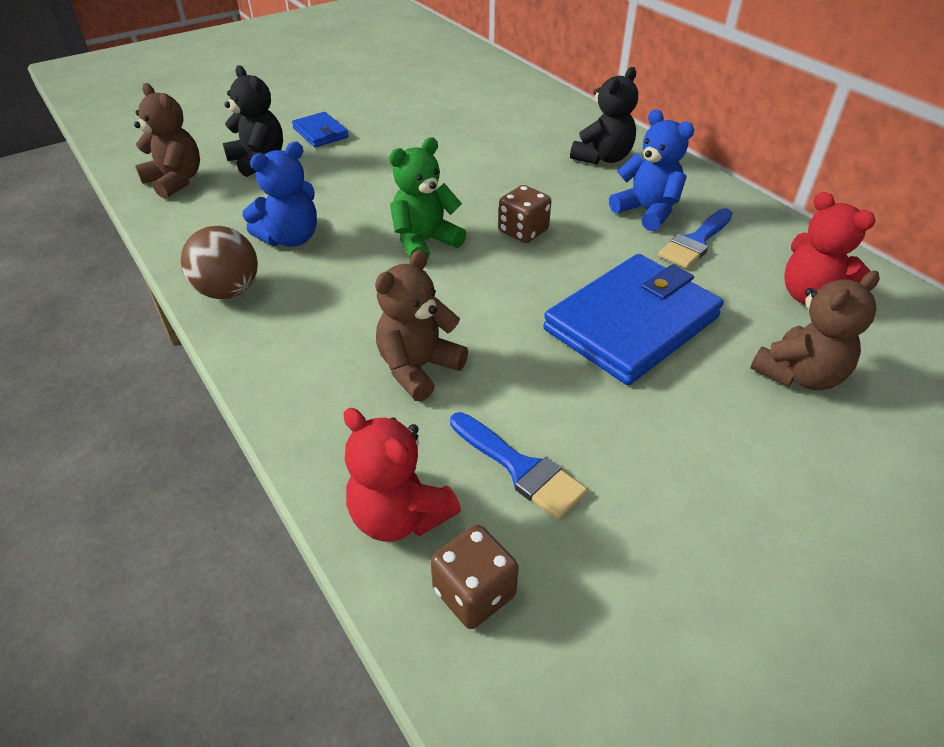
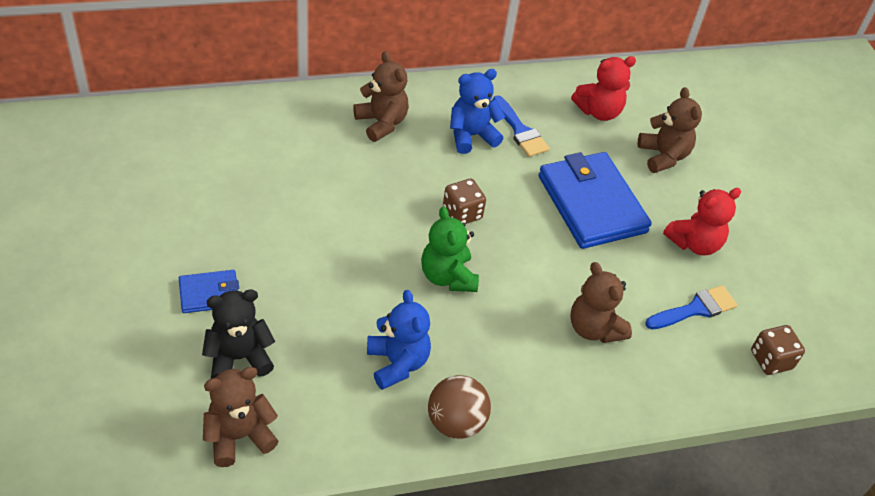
camera: 75 degrees left, 5 degrees up
(399, 515) = (714, 376): red teddy bear -> red teddy bear (694, 243)
(602, 158) = (381, 123): black teddy bear -> brown teddy bear

